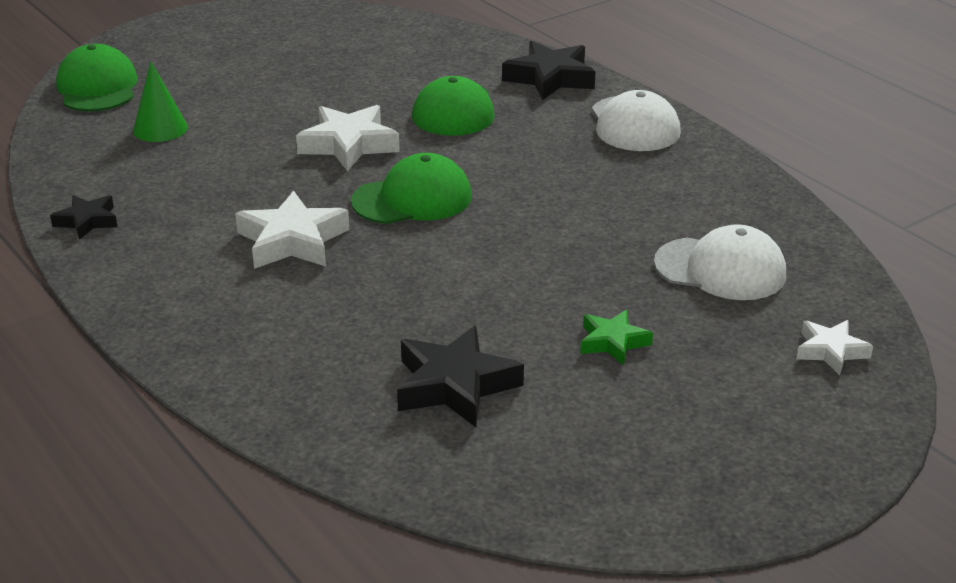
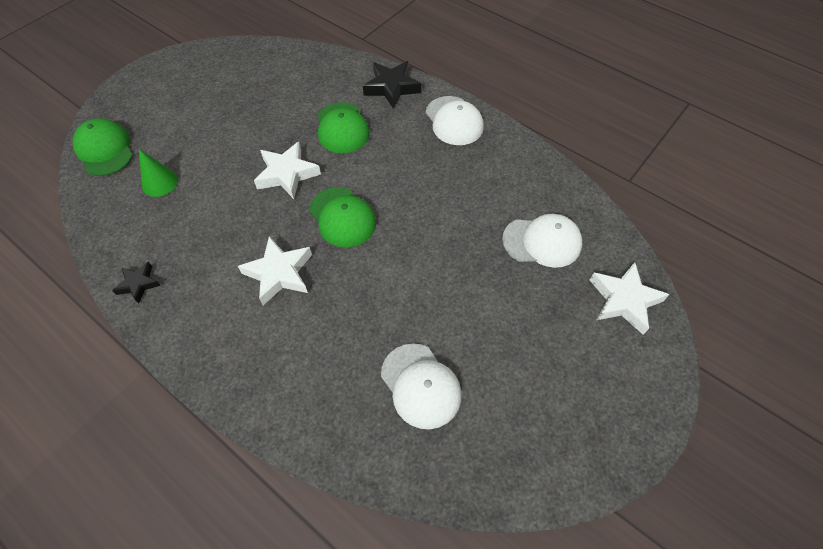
camera: 15 degrees left, 25 degrees up
(412, 199) = (342, 217): green cap -> green cap turned 90 degrees clockwise
(455, 385) = (420, 385): black star -> white cap
(613, 342) = (501, 322): green star -> none
(830, 351) = (624, 300): white star -> white star, size x1.69

